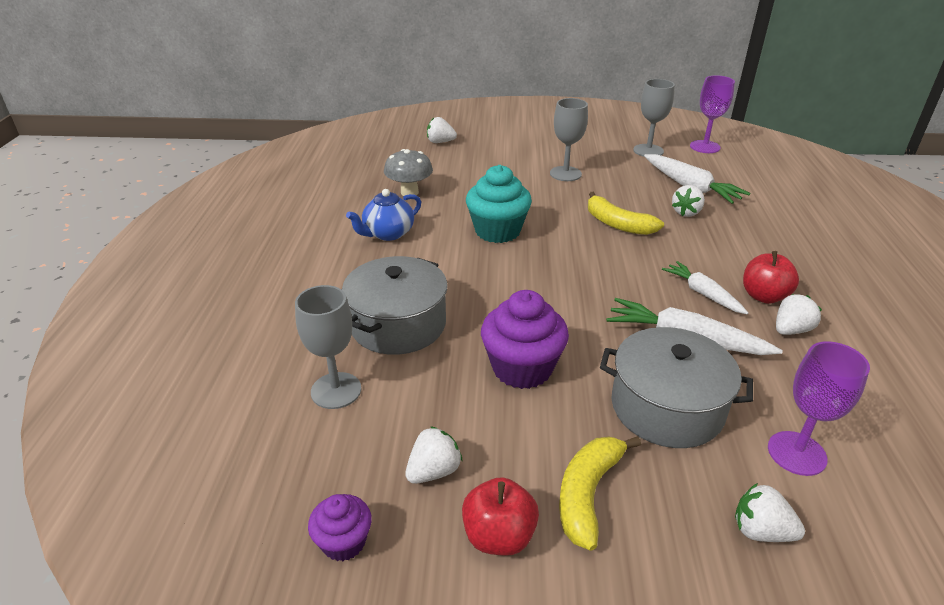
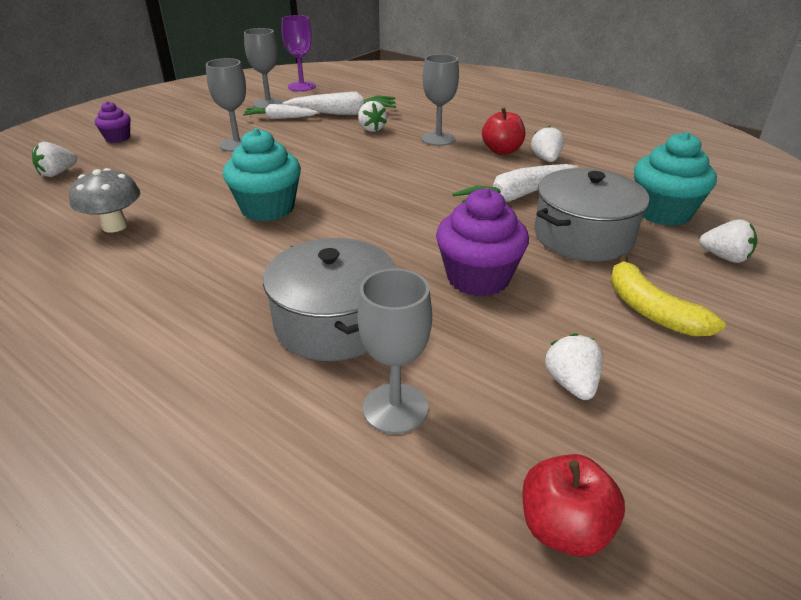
camera: 55 degrees left, 0 degrees up
(344, 542) = (631, 486): purple cupcake -> purple cupcake (118, 138)
(387, 233) = (167, 268): blue teapot -> none
(499, 536) = (673, 376): red apple -> red apple (564, 528)
(617, 224) = (345, 157): yellow banana -> none
(702, 293) = (473, 167): white carrot -> white carrot (280, 118)
(726, 252) = (438, 139): none -> grey goblet
(761, 531) = (724, 257): white strawberry -> white strawberry turned 120 degrees counterclockwise
(796, 453) = (663, 213): purple goblet -> turquoise cupcake

